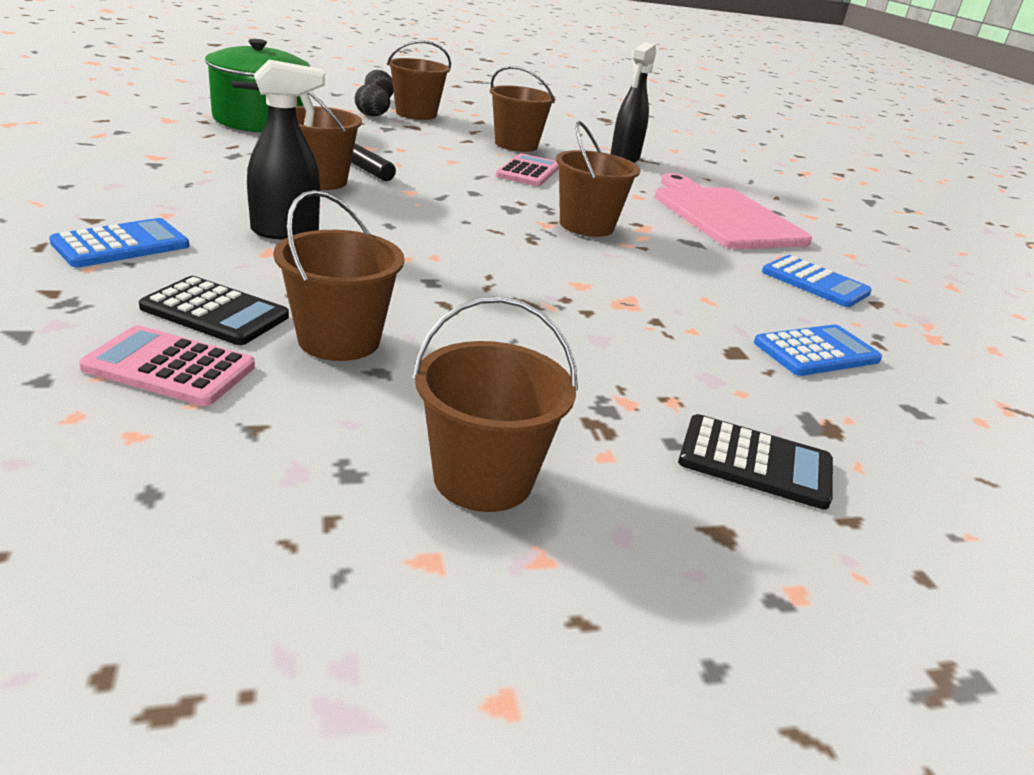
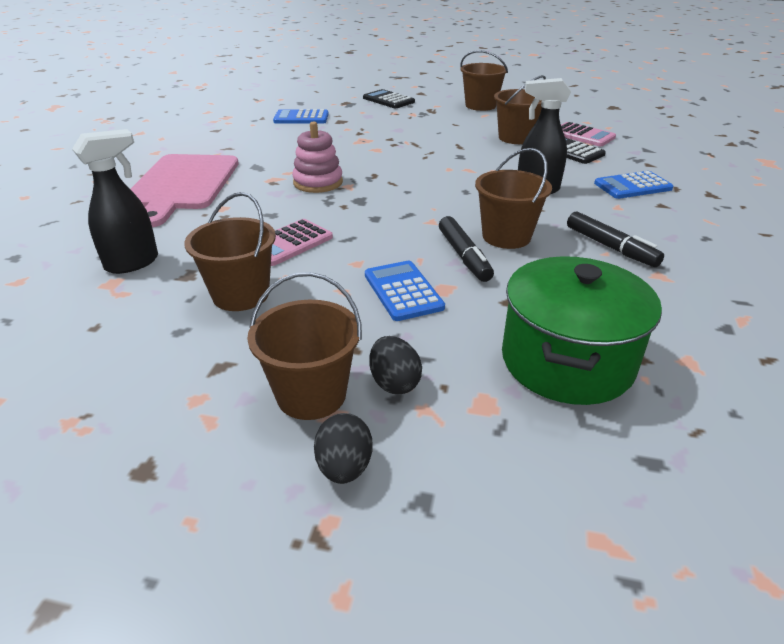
camera: 150 degrees left, 5 degrees up
(199, 175) = (610, 247): none -> black marker
(586, 226) = (318, 182): brown bucket -> pink stacking toy
(815, 282) = (227, 140): blue calculator -> blue calculator (403, 291)

